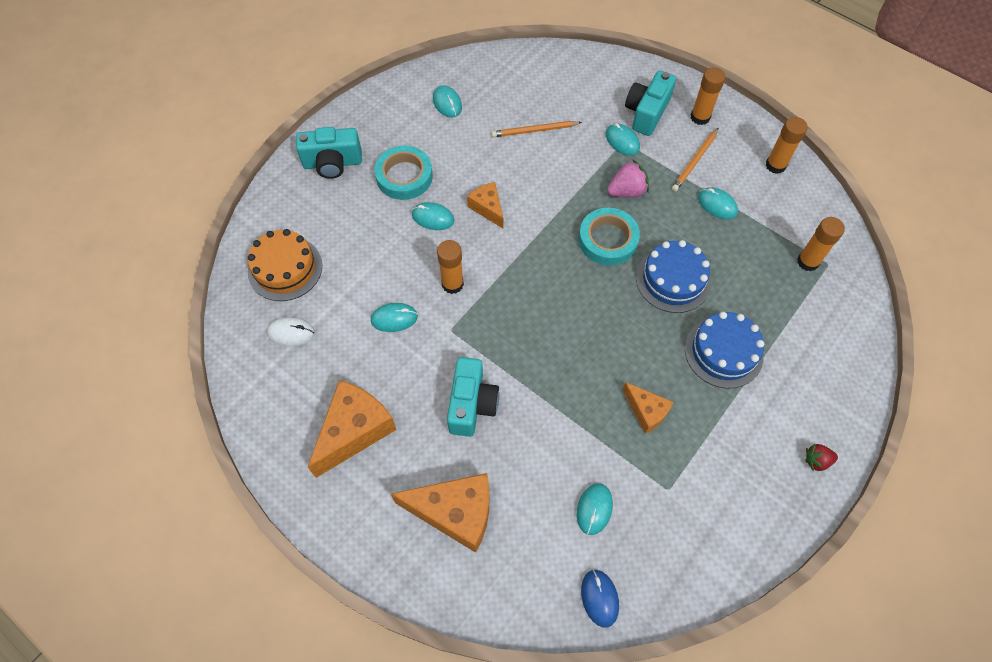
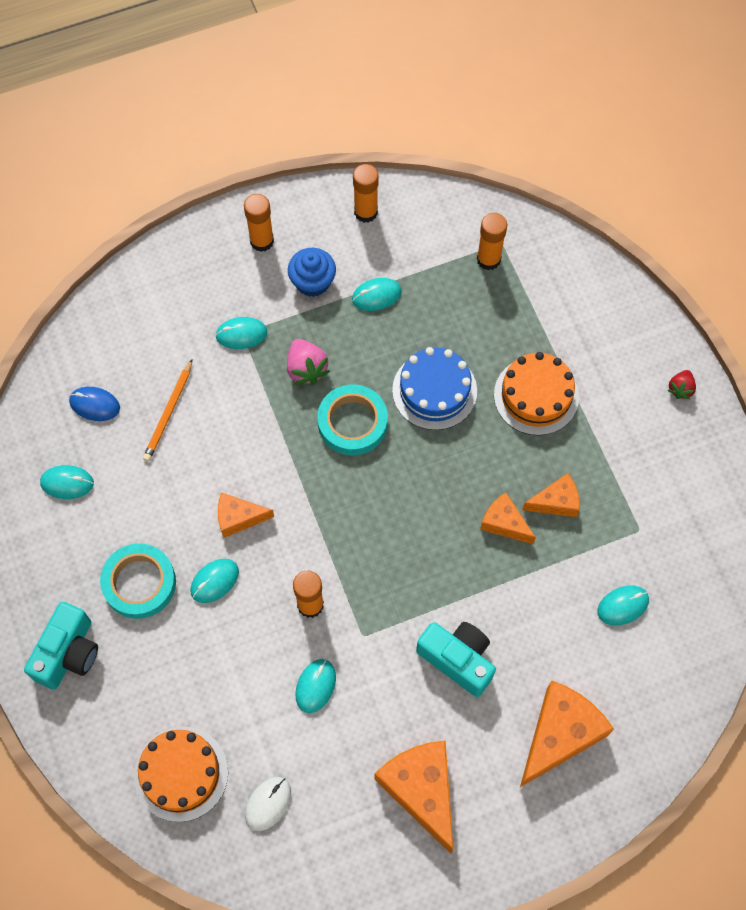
camera: 60 degrees left, 5 degrees up
(594, 509) = (623, 606): turquoise mouse -> turquoise mouse turned 75 degrees counterclockwise
(599, 598) = (704, 649): blue mouse -> blue mouse (94, 404)
(602, 382) = (504, 523): none -> orange cheese
(626, 191) = (306, 369): pink strawberry -> pink strawberry turned 150 degrees clockwise
(646, 113) = (221, 288): turquoise camera -> none
(695, 161) = (312, 282): orange pencil -> blue cupcake
(723, 352) = (536, 396): blue cake -> orange cake

